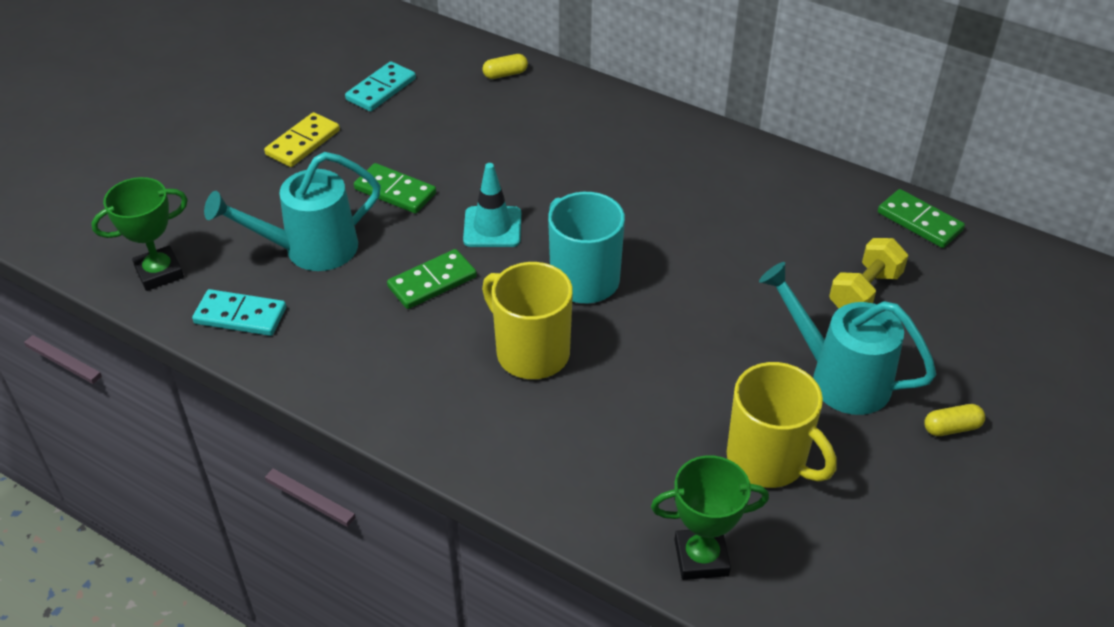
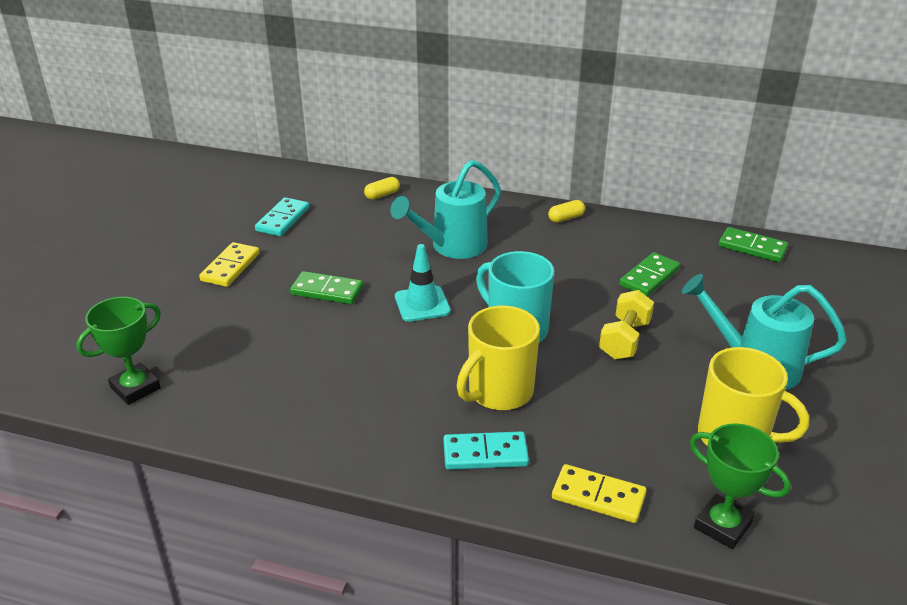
camera: 15 degrees left, 10 degrees down
(240, 315) = (226, 409): turquoise domino -> turquoise domino (485, 454)
(310, 250) = (270, 346): turquoise watering can -> turquoise watering can (452, 247)
(432, 282) = (389, 353): green domino -> green domino (649, 277)
(530, 352) = (499, 392): yellow mug -> yellow mug turned 75 degrees counterclockwise
(583, 495) = (598, 496): none -> yellow domino
(701, 557) = (722, 525): green trophy -> green trophy turned 60 degrees clockwise
(864, 292) = (739, 301): yellow dumbbell -> yellow dumbbell (624, 340)
(951, 428) = (859, 385): yellow capsule -> yellow capsule (566, 218)

